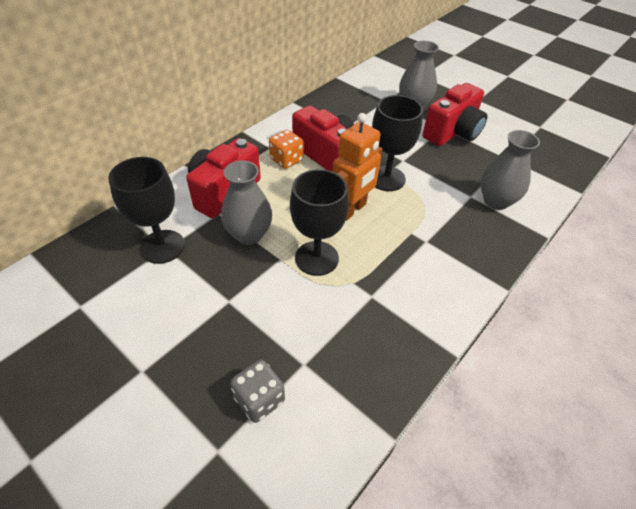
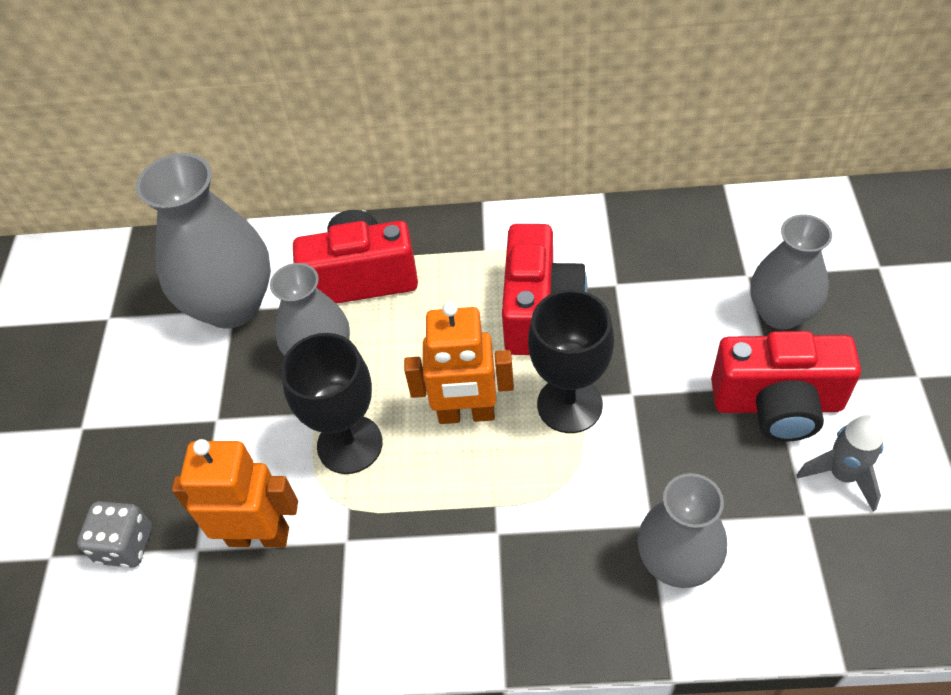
camera: 55 degrees right, 5 degrees up
(162, 246) = (232, 305): black goblet -> grey vase
(286, 160) = (480, 283): orange dice -> none
(328, 329) = (259, 536): none -> orange robot
(500, 140) = (842, 475): none -> grey rocket

